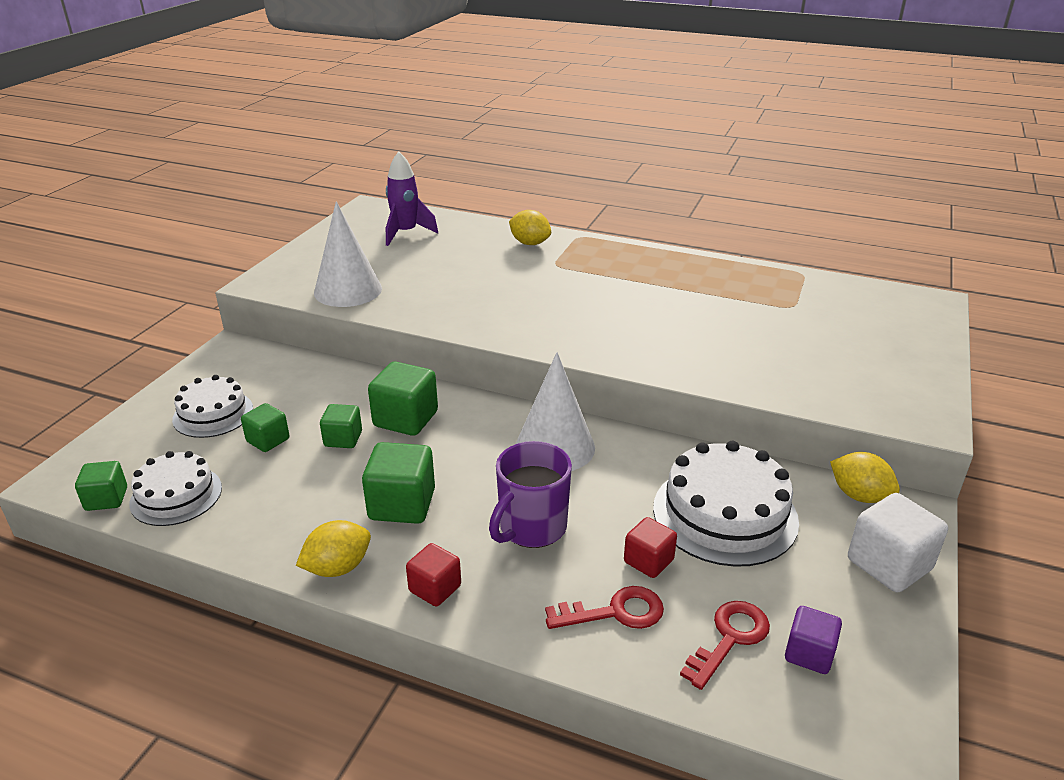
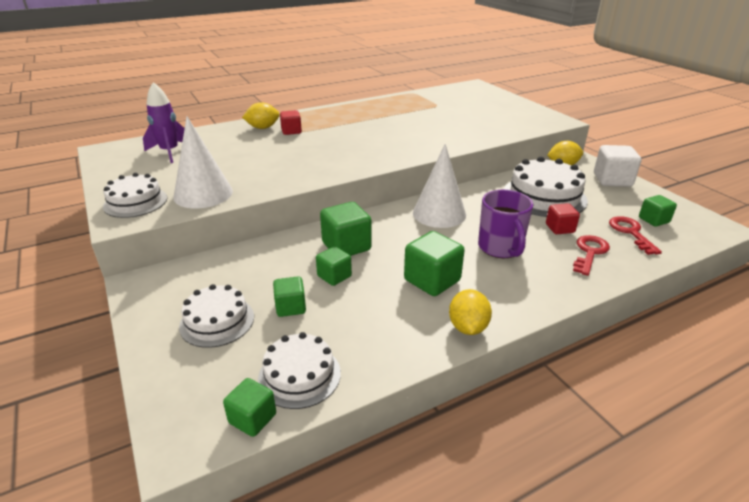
camera: 50 degrees left, 0 degrees up
(296, 271) = (135, 202): none -> white cake
(435, 588) = (522, 298): red cube -> red cube (291, 131)
(809, 654) = (653, 220): purple cube -> green cube

